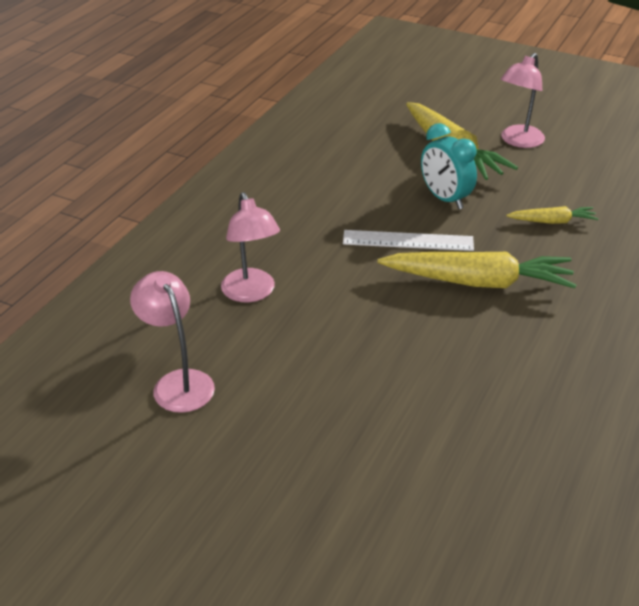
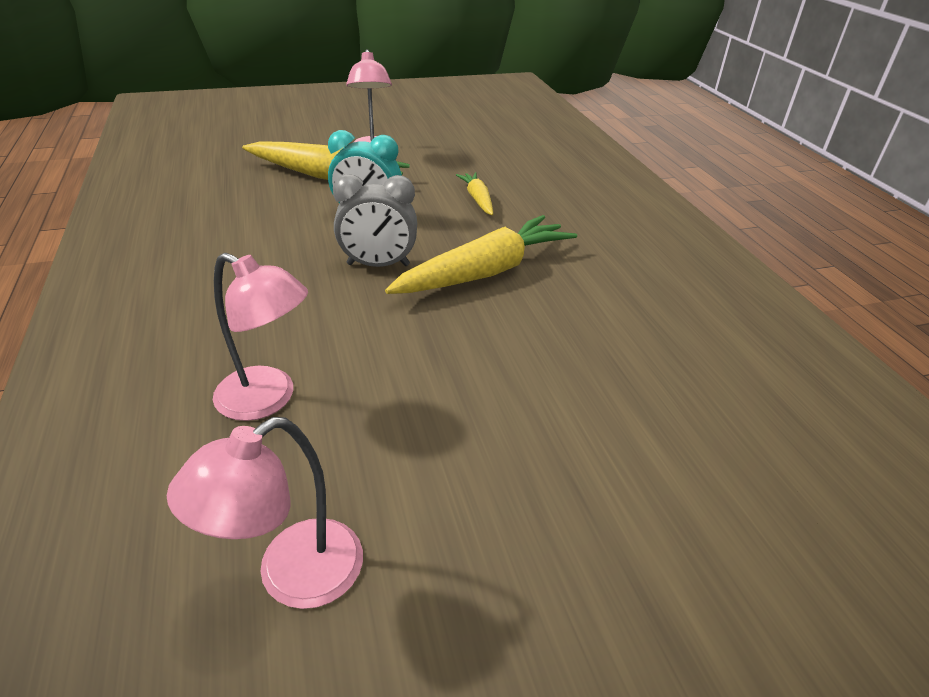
camera: 45 degrees left, 0 degrees up
(178, 382) = (292, 576): pink lamp -> pink lamp turned 60 degrees counterclockwise
(408, 240) = (378, 265): white ruler -> grey clock
(552, 221) = (477, 199): yellow carrot -> yellow carrot turned 60 degrees counterclockwise

